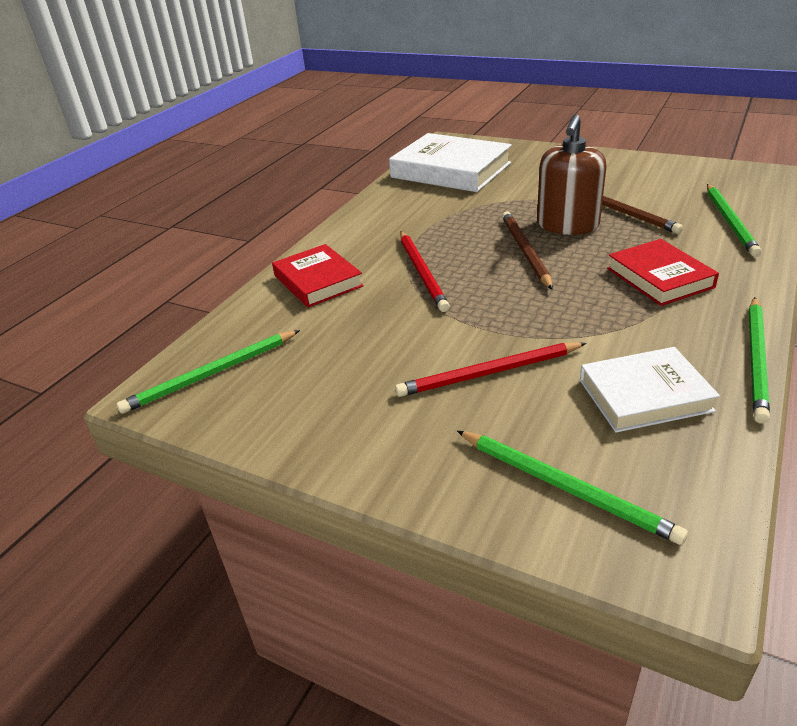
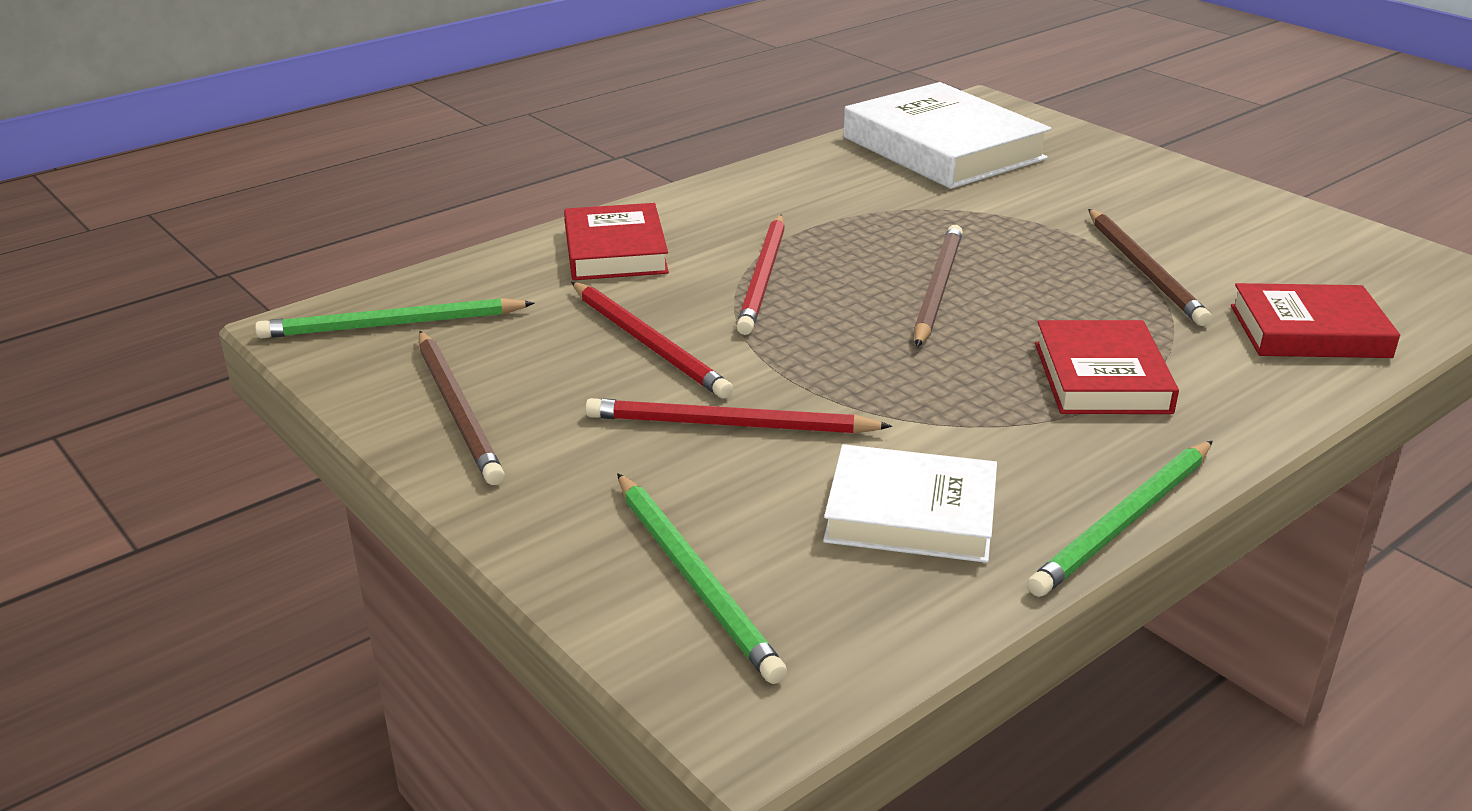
camera: 20 degrees right, 5 degrees down
(308, 421) = (458, 410): none -> brown pencil
(392, 335) = (648, 343): none -> red pencil
(567, 225) = (1040, 269): brown soap dispenser -> none
(730, 222) = (1309, 331): green pencil -> red book

